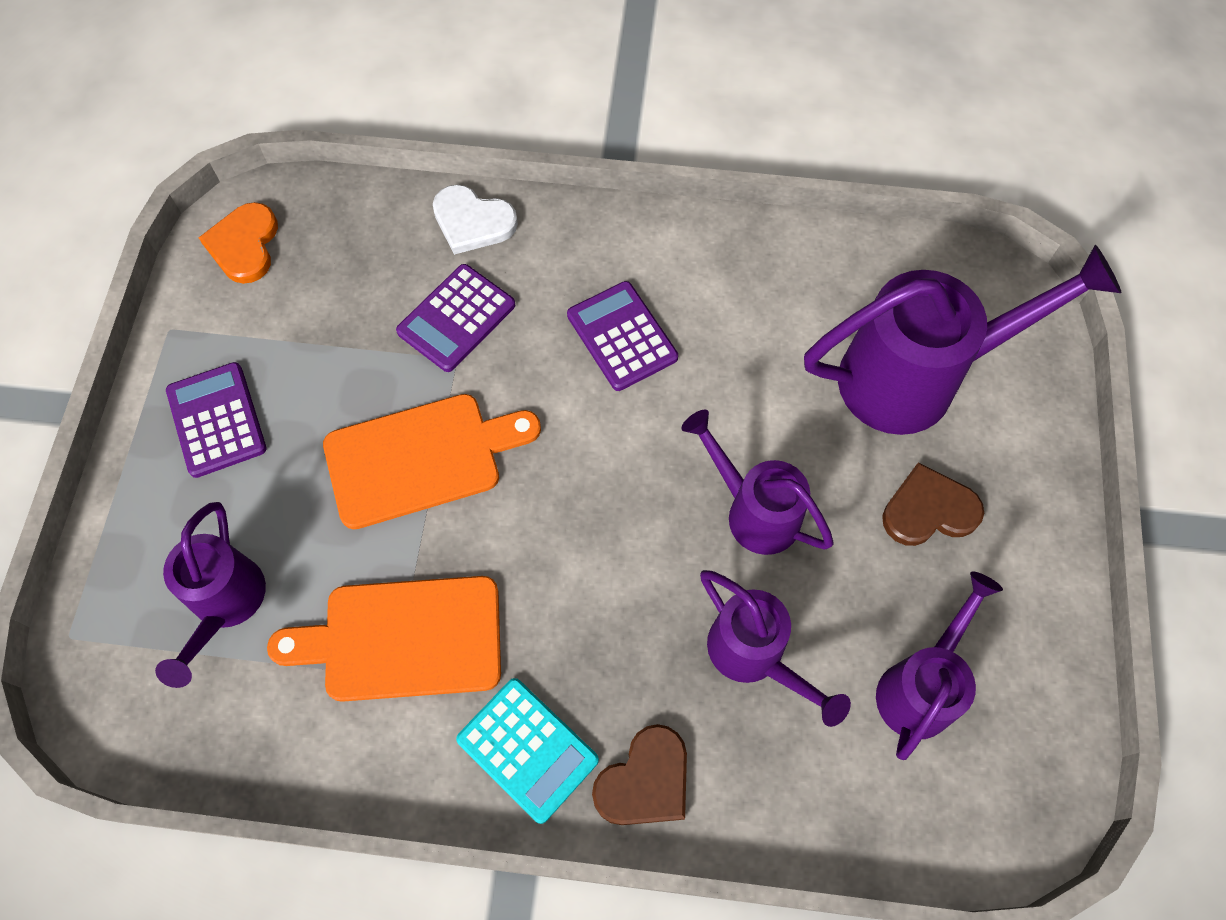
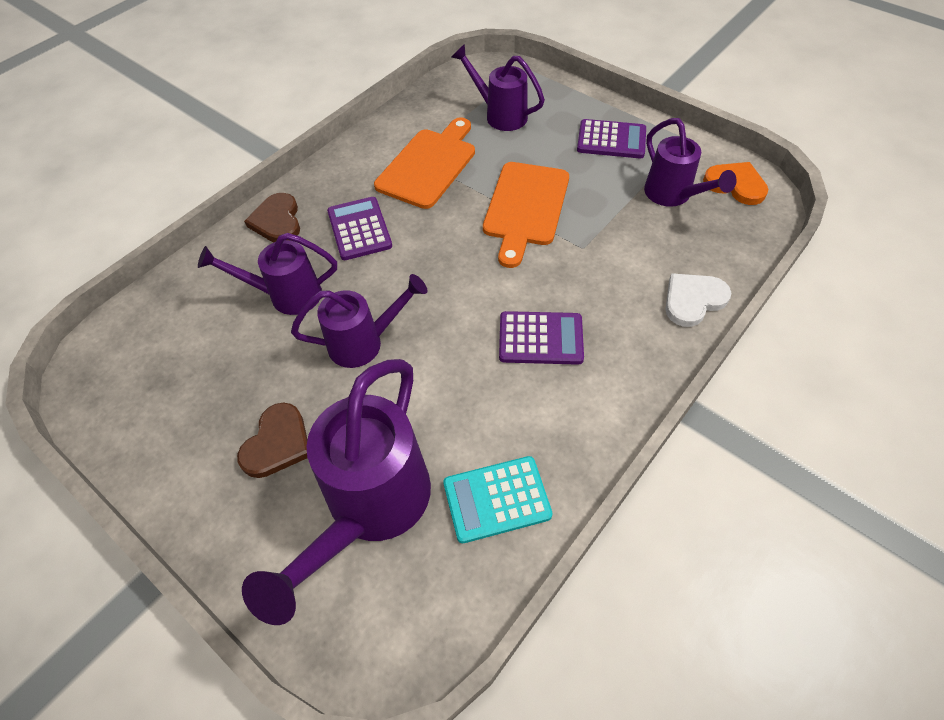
camera: 125 degrees right, 10 degrees down
(456, 318) = (614, 260): purple calculator -> purple calculator (359, 229)
(527, 750) = (334, 186): turquoise calculator -> turquoise calculator (496, 499)
(921, 685) = (194, 364): purple watering can -> purple watering can (673, 196)

